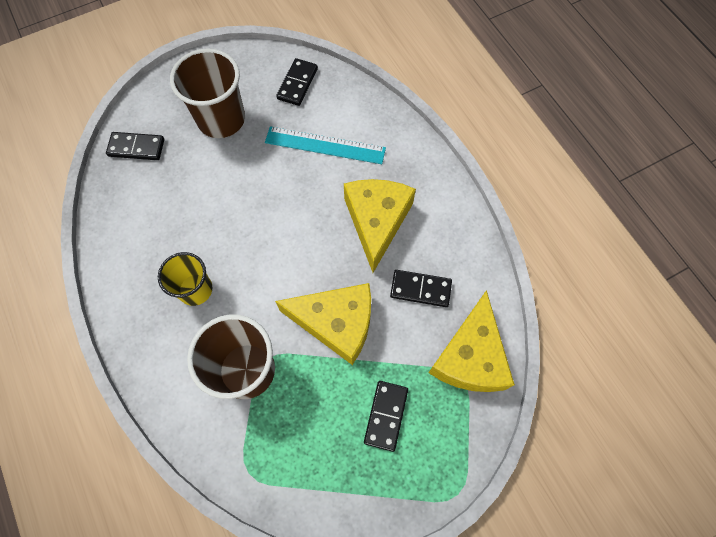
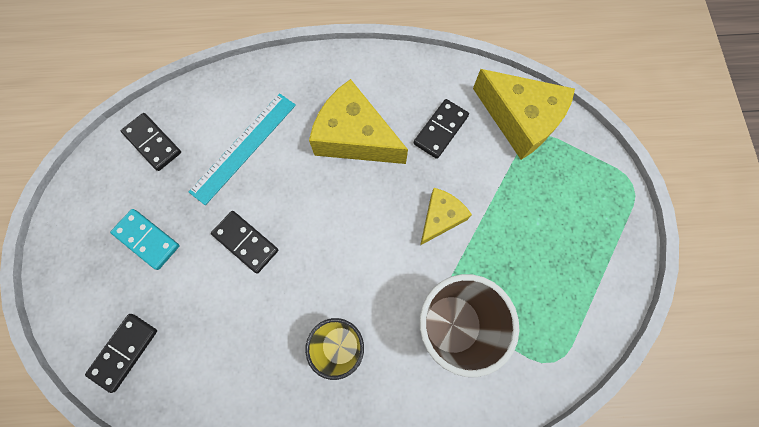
camera: 65 degrees left, 5 degrees up
(221, 119) = (147, 239): brown cup -> turquoise domino
(336, 323) = (440, 218): yellow cheese -> yellow cheese, size x0.57
(386, 415) = (546, 212): black domino -> black domino (246, 242)

